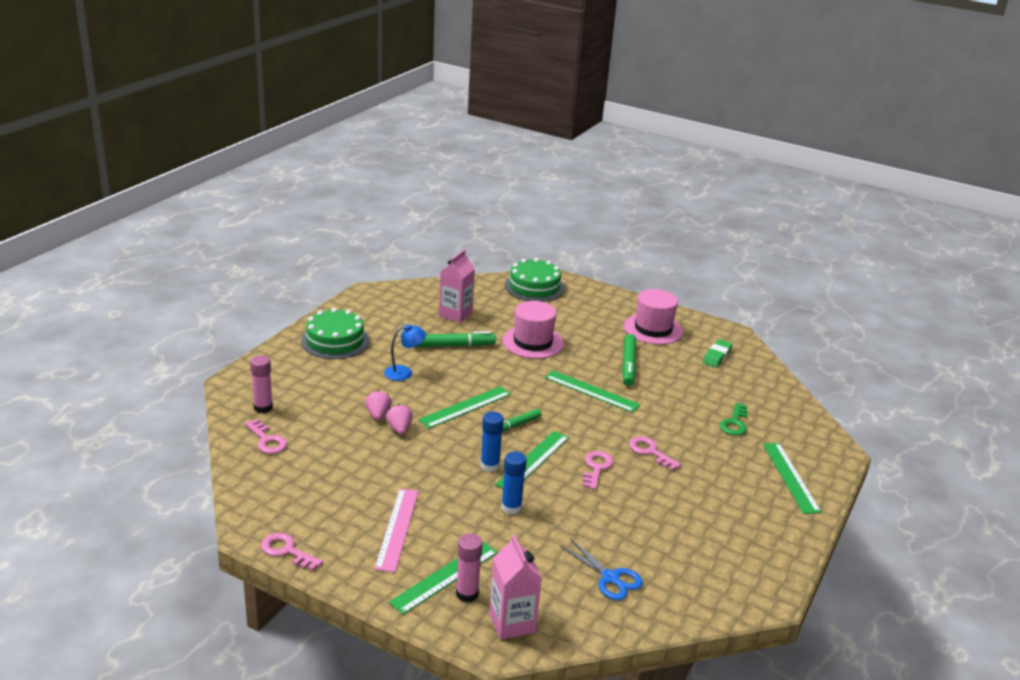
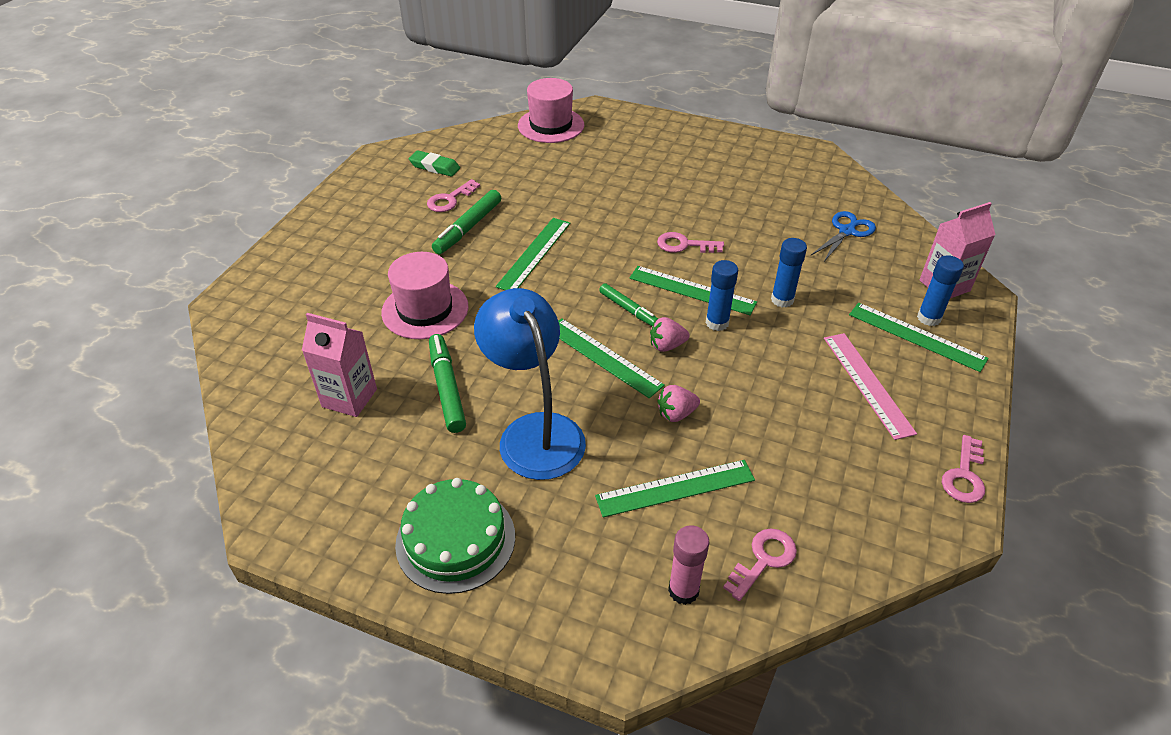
camera: 95 degrees left, 15 degrees up
(378, 415) = (652, 442): pink strawberry -> pink strawberry (667, 345)
(397, 529) = (867, 384): pink ruler -> pink ruler turned 75 degrees clockwise
(404, 372) = (534, 432): blue lamp -> blue lamp, size x2.00
(467, 594) = (929, 318): pink glue stick -> blue glue stick
(534, 287) = (257, 320): green cake -> none
(628, 365) = (468, 228): green marker -> green marker turned 120 degrees clockwise
(650, 452) = (640, 211): pink key -> pink key (450, 199)
(653, 329) = (376, 211): pink hat -> pink hat (551, 125)
(734, 423) = (567, 160): green key -> none
(790, 477) = (646, 134): green ruler -> green ruler (675, 488)

